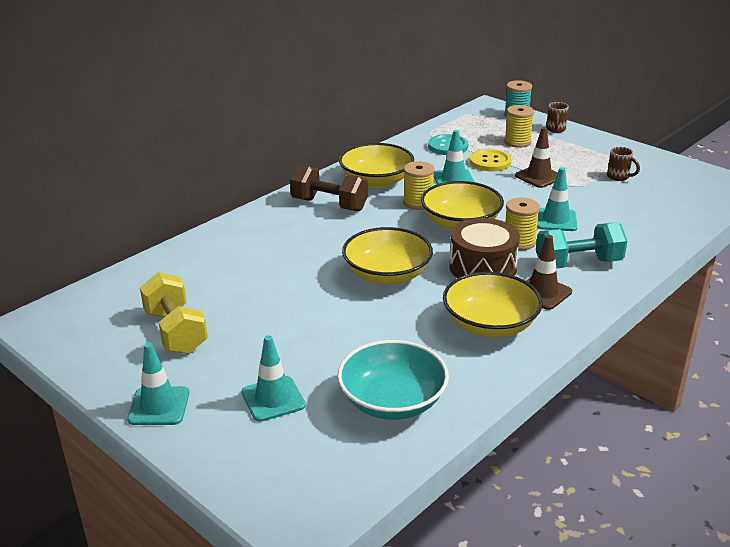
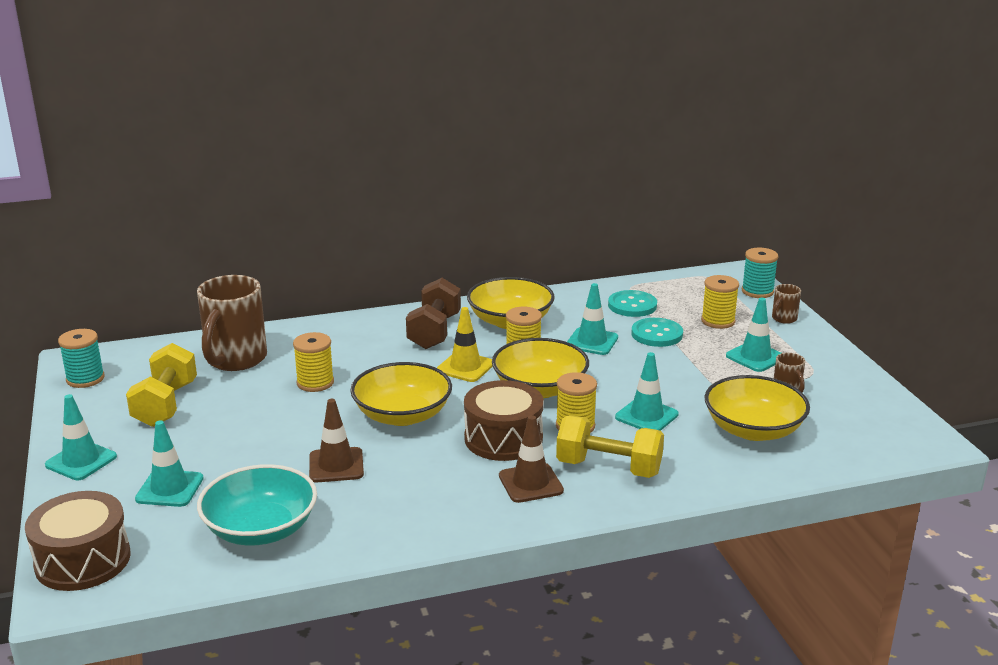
camera: 30 degrees right, 5 degrees down
(67, 335) = (85, 379): none -> turquoise spool
(190, 275) = (235, 360): none -> brown mug
(275, 488) = (83, 560): none -> brown drum
(285, 272) = (315, 383): none -> yellow spool
(329, 205) = (434, 332): brown dumbbell -> brown dumbbell turned 45 degrees clockwise
(387, 224) = (465, 367): none -> yellow traffic cone
(490, 162) = (657, 334): yellow button -> turquoise button
(490, 324) = (437, 495): yellow bowl -> yellow bowl (753, 429)
(539, 177) = (691, 365): brown traffic cone -> brown traffic cone (336, 465)
(571, 160) = (755, 357): none -> turquoise traffic cone
(578, 264) = (608, 468): turquoise dumbbell -> yellow dumbbell

